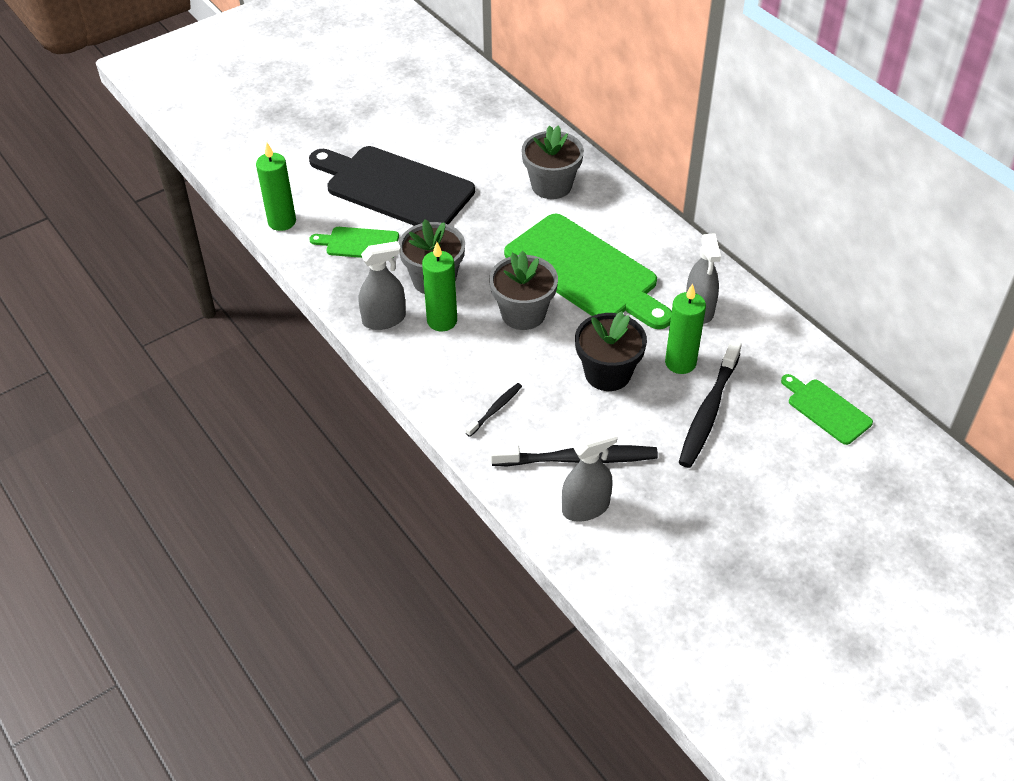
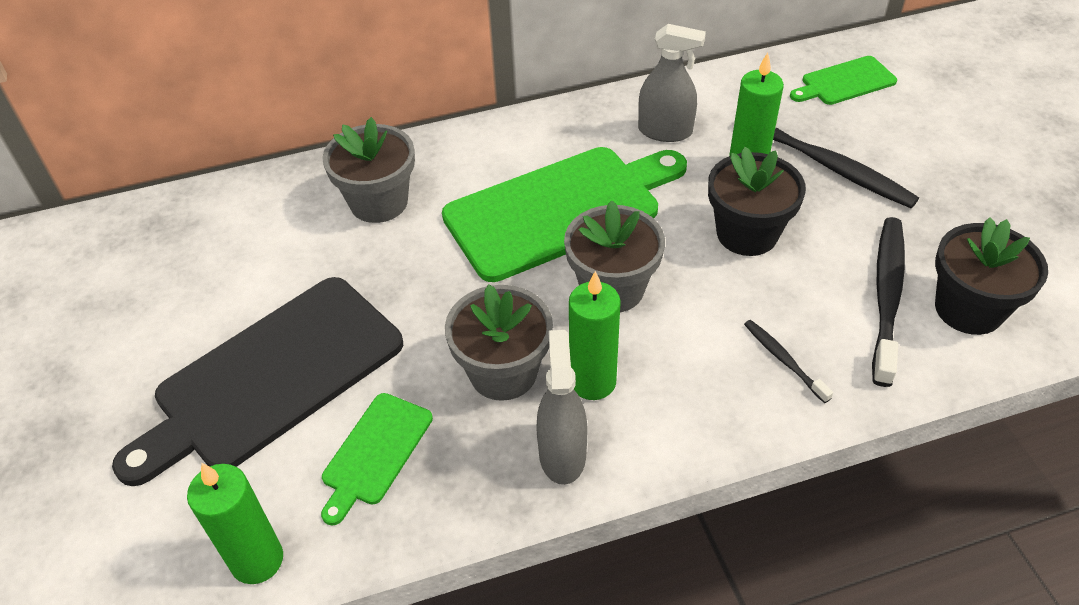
camera: 70 degrees left, 0 degrees up
(585, 508) = (968, 309): grey spray bottle -> black flower pot

